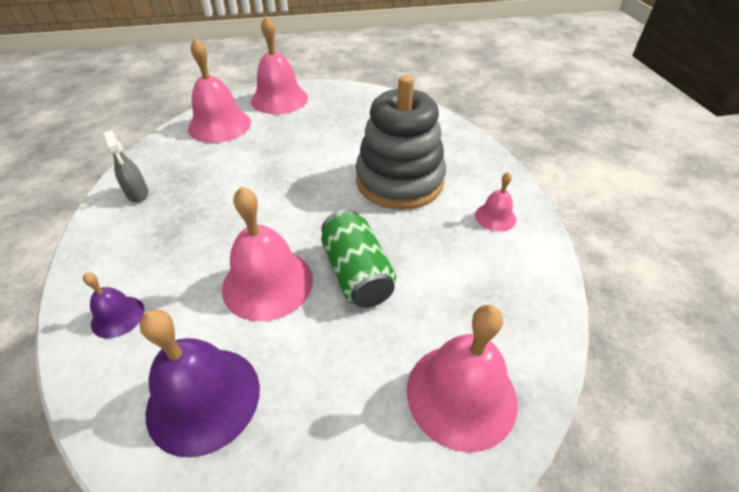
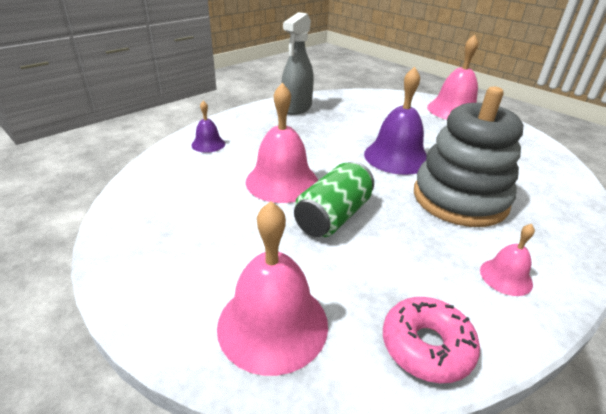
camera: 55 degrees right, 10 degrees down
(138, 194) = (296, 108): grey spray bottle -> grey spray bottle, size x1.74
(203, 398) = (178, 197): purple bell -> purple bell (396, 157)
(219, 125) = (390, 103): pink bell -> none
(532, 303) = (426, 346): none -> pink donut

